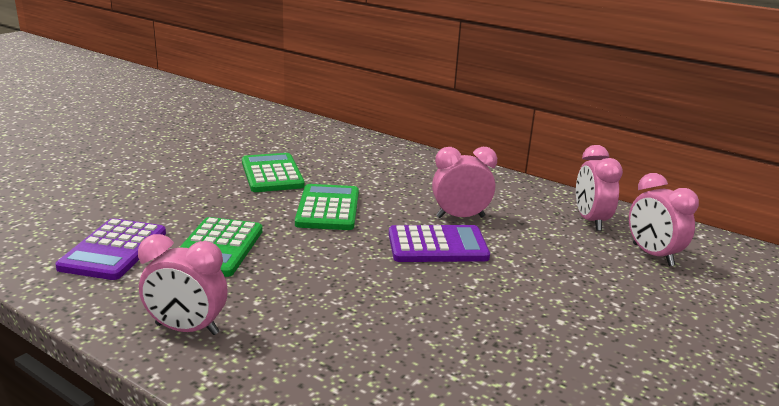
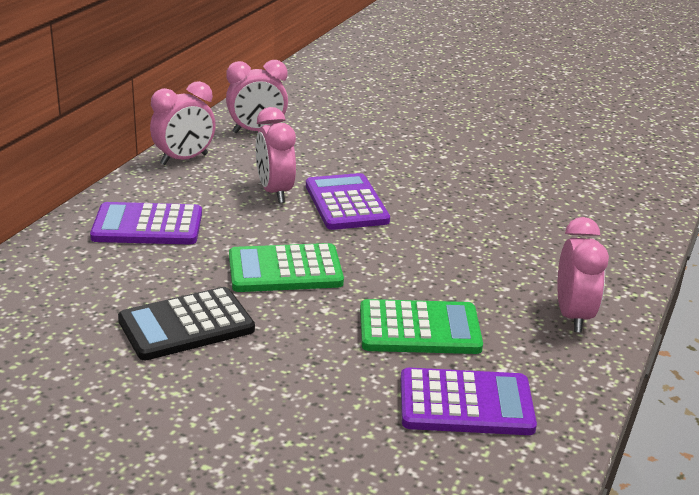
camera: 100 degrees left, 5 degrees up
(272, 174) = (186, 325): green calculator -> black calculator
(406, 170) = (147, 226): none -> purple calculator
(652, 255) = (315, 113): pink clock -> pink clock (184, 159)

